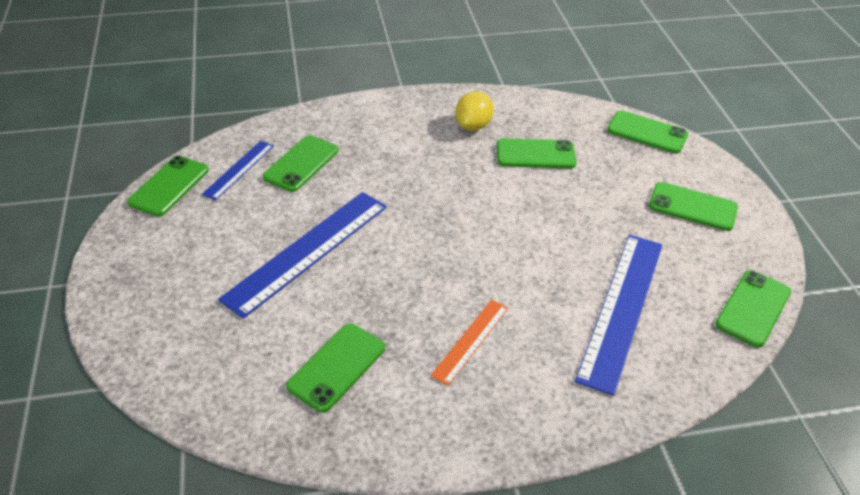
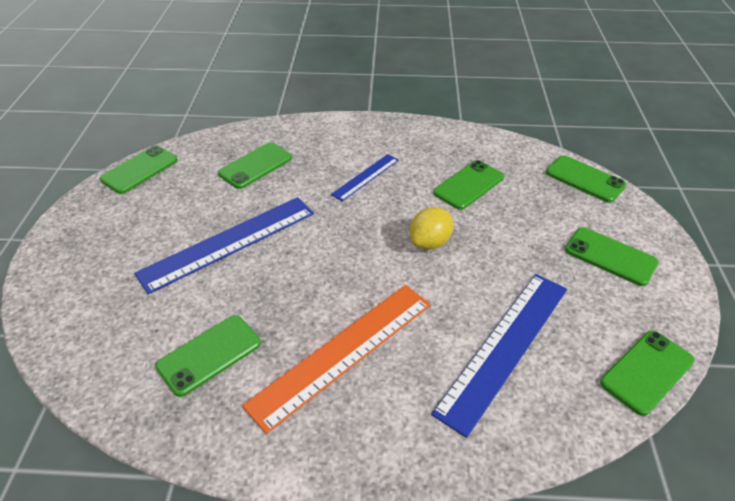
camera: 15 degrees right, 0 degrees up
(239, 169) = (202, 164): blue ruler -> blue ruler (366, 177)
(471, 341) = (343, 352): orange ruler -> orange ruler, size x1.89
(473, 126) = (419, 152): yellow lemon -> yellow lemon (430, 242)
(535, 154) = (469, 185): green phone -> green phone turned 60 degrees counterclockwise

